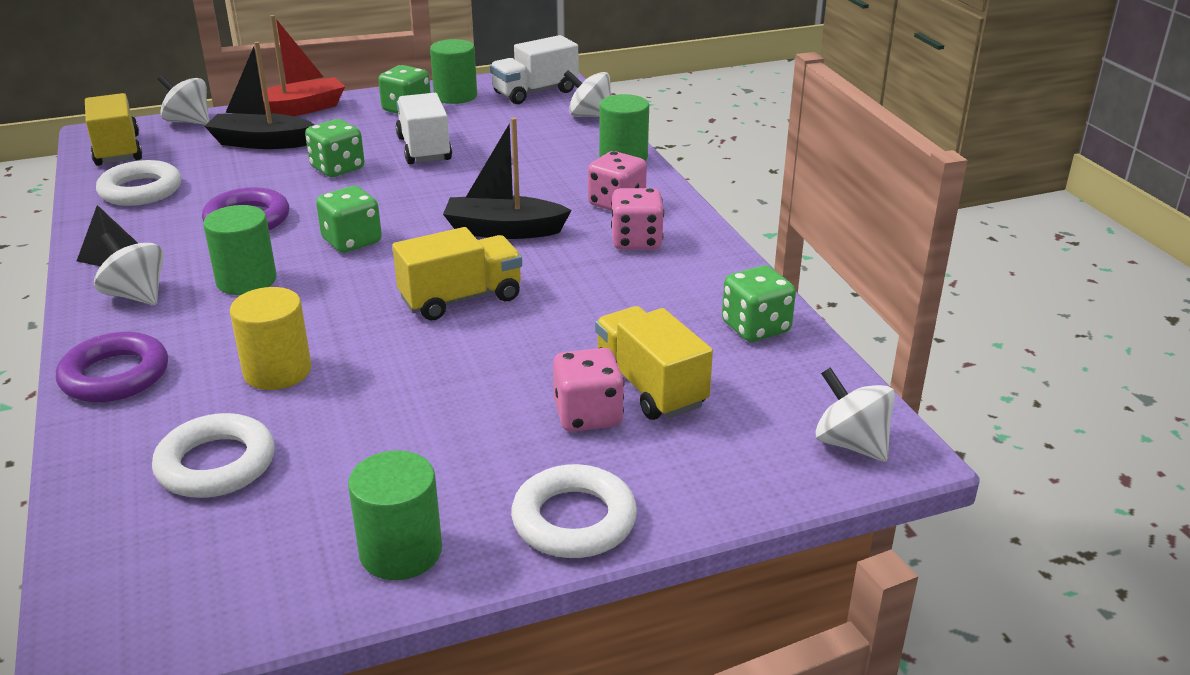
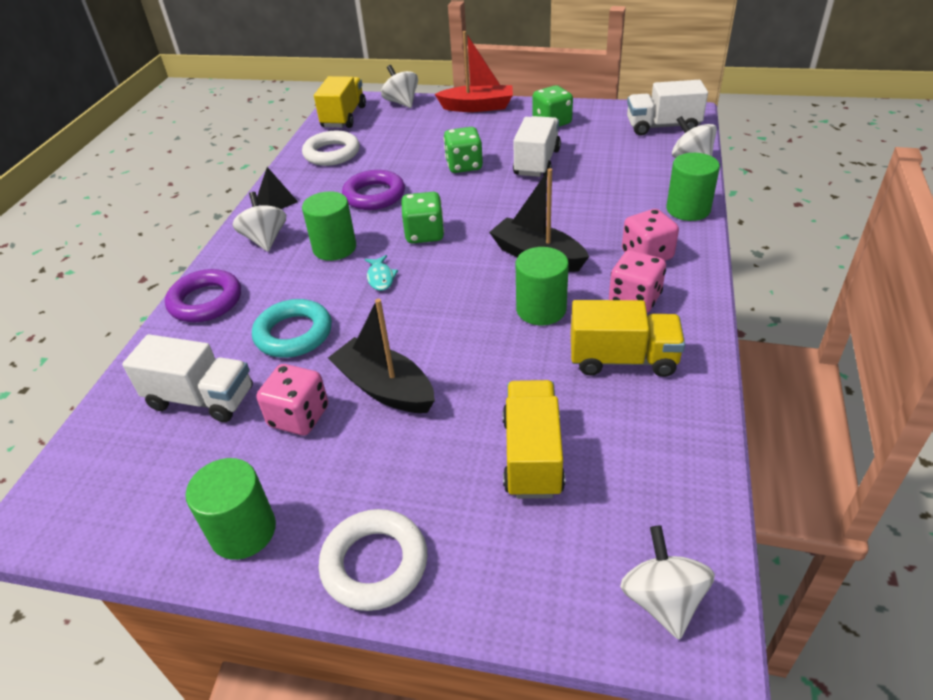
camera: 35 degrees right, 10 degrees up
(216, 464) = (201, 399): white ring -> white truck
(261, 142) = (432, 130): black boat -> black boat (385, 388)
(277, 371) = (293, 334): yellow cylinder -> turquoise ring
(337, 293) = (380, 278): none -> turquoise fish
(455, 96) = (597, 117): green cylinder -> green cylinder (541, 309)
(461, 299) = (457, 312): yellow truck -> yellow truck (623, 359)
(588, 415) = (463, 463): pink dice -> pink dice (299, 417)
(755, 328) = (671, 429): green dice -> none

